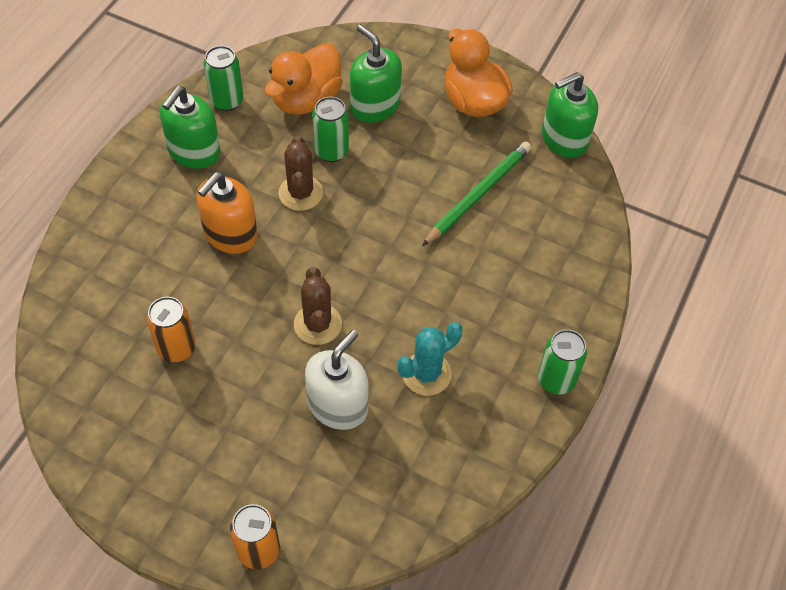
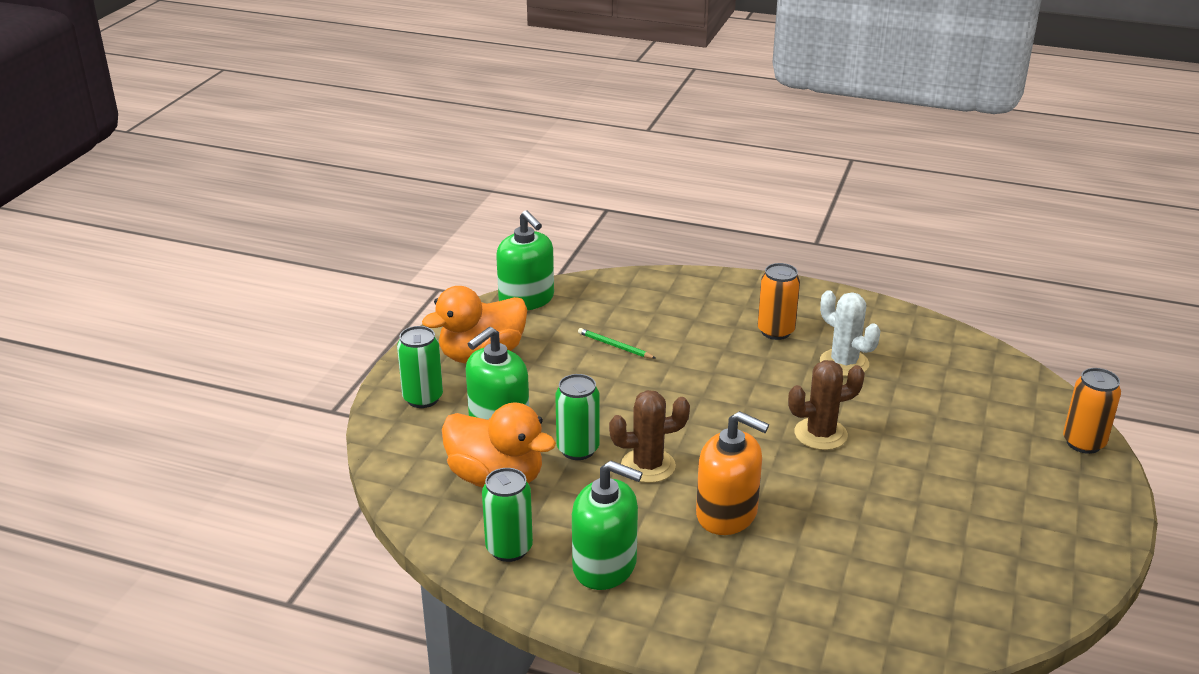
camera: 95 degrees left, 25 degrees down
(176, 348) = (901, 532): orange can -> orange can (775, 331)
(337, 405) = (907, 412): white soap dispenser -> none
(426, 374) = (844, 363): turquoise cactus -> white cactus
(478, 194) = (614, 346): green pencil -> green pencil, size x0.50
(556, 380) = (814, 296): green can -> green can (423, 398)

